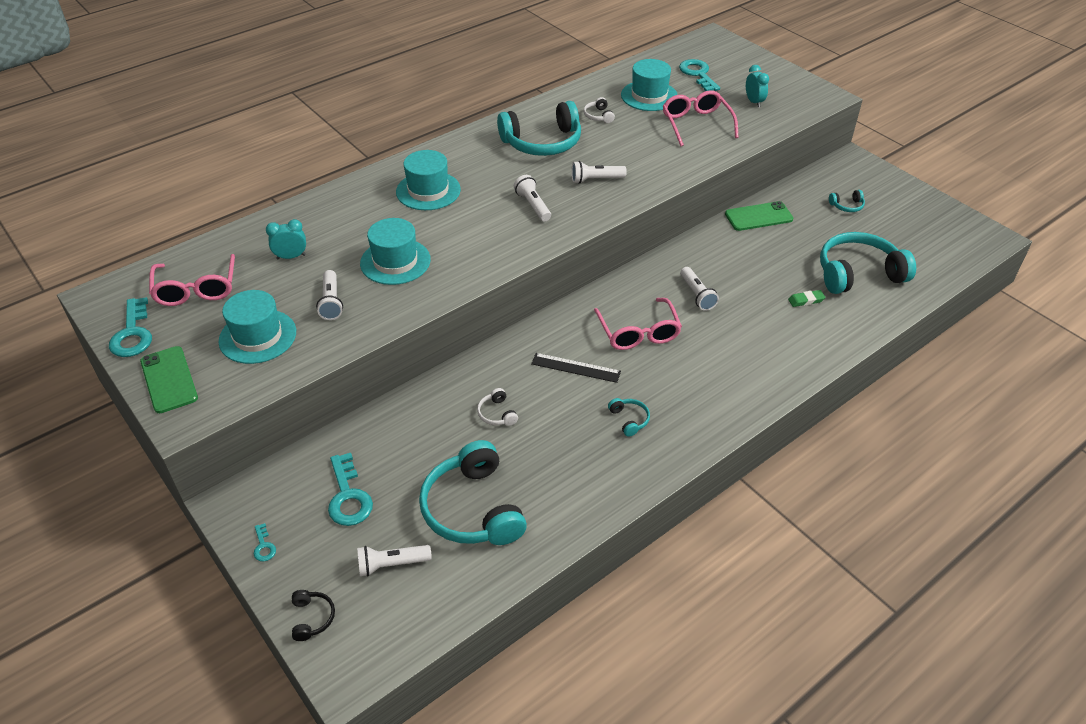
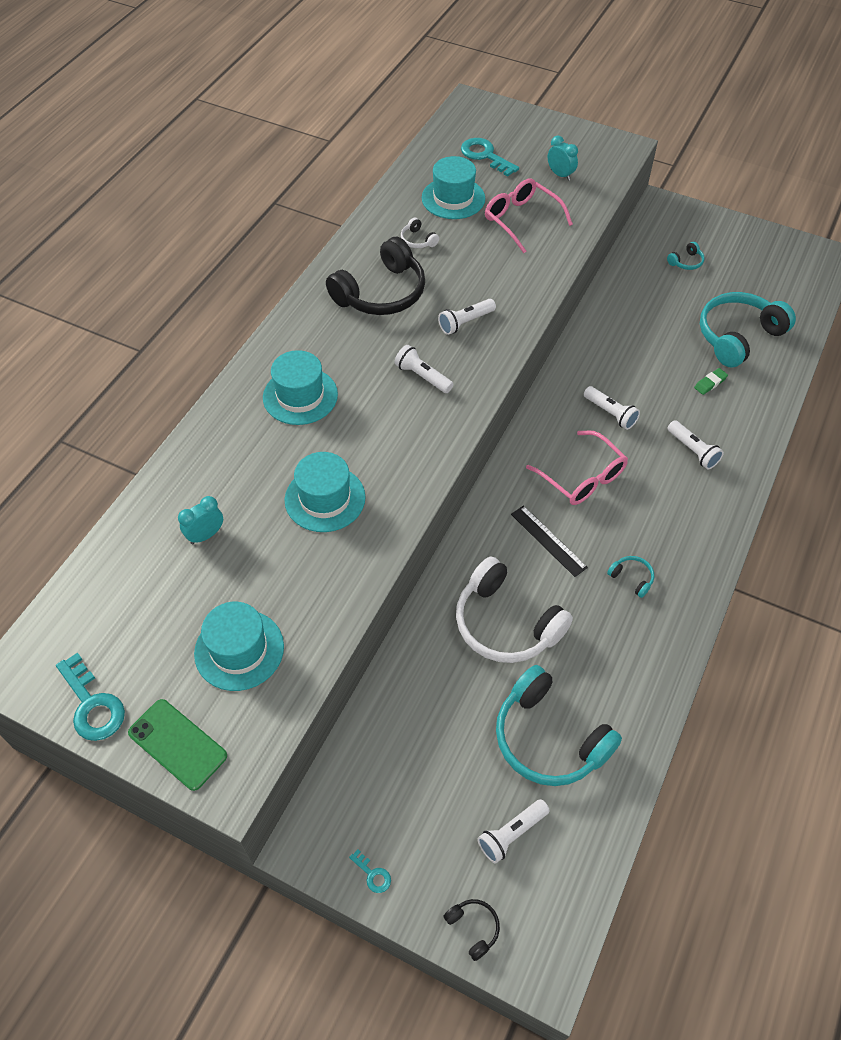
camera: 25 degrees left, 10 degrees up
(196, 289) = (126, 618): pink glasses -> none
(331, 302) = (290, 575): white flashlight -> white flashlight (693, 450)
(348, 496) = (420, 780): turquoise key -> none
(497, 414) = (506, 623): white headphones -> white headphones, size x2.40
(542, 142) = (381, 293): turquoise headphones -> black headphones
(575, 368) = (548, 540): black ruler -> black ruler turned 60 degrees clockwise
(758, 216) = (614, 302): green phone -> none

